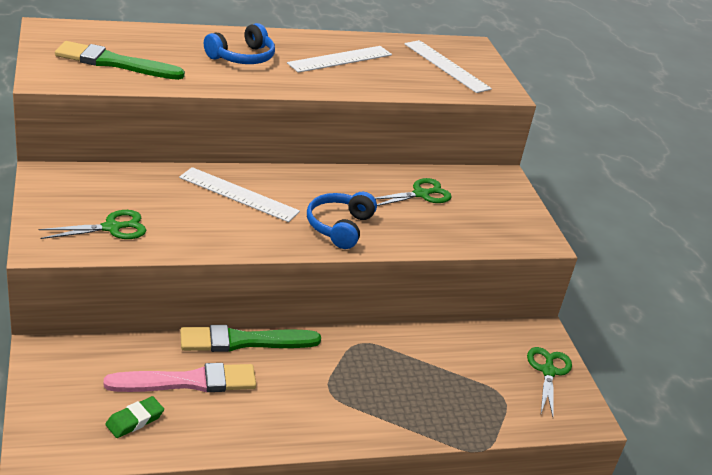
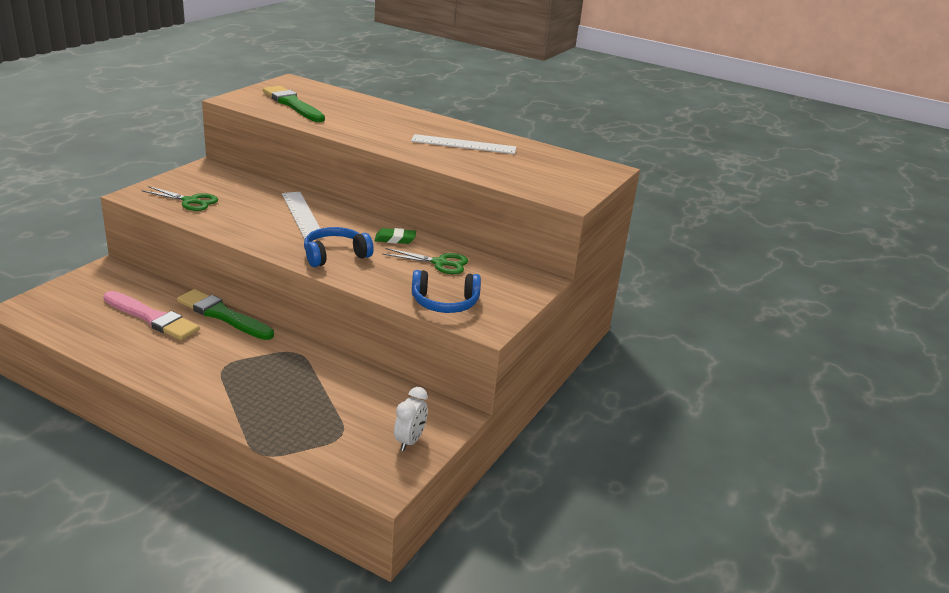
camera: 45 degrees right, 5 degrees down
(134, 420) = (89, 320): green eraser -> green eraser (395, 239)
(242, 57) = (388, 124): blue headphones -> blue headphones (445, 303)
(446, 66) = (550, 172): white ruler -> none
(548, 371) = (409, 441): green scissors -> white clock

